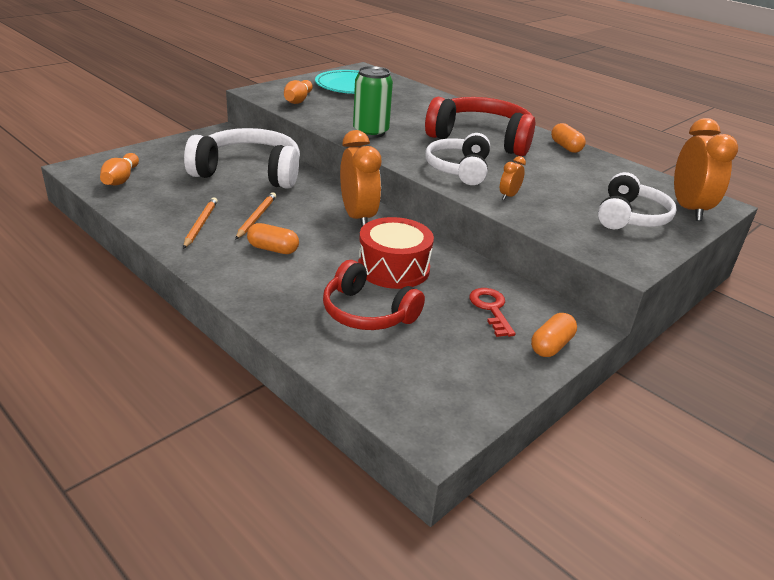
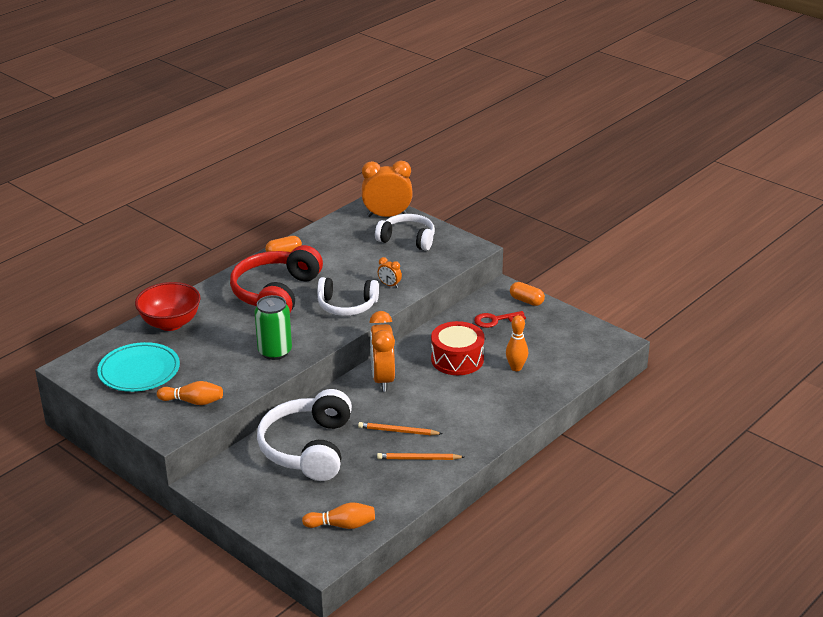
camera: 90 degrees left, 0 degrees up
(273, 249) = (447, 416): orange capsule -> none
(358, 217) = (382, 379): orange clock -> orange clock turned 75 degrees counterclockwise
(367, 312) = (516, 368): red headphones -> orange bowling pin
(425, 98) = (170, 323): none -> red bowl

